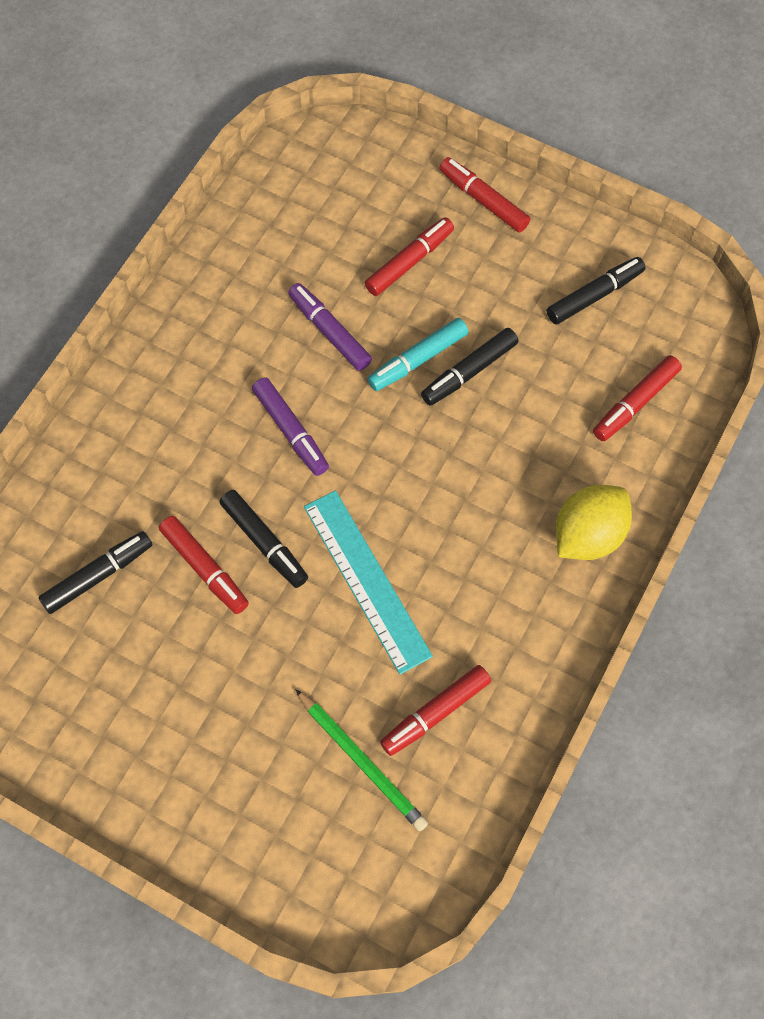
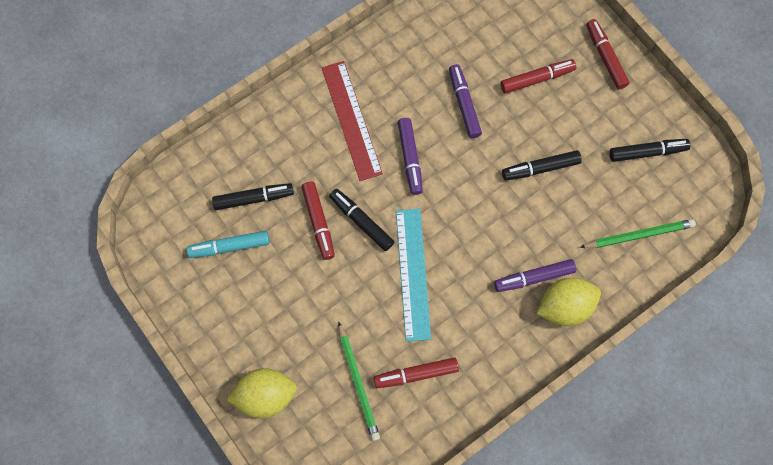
camera: 25 degrees right, 5 degrees up
(187, 414) = (351, 120): none -> red ruler
(240, 841) = (265, 396): none -> yellow lemon
(264, 542) = (361, 222): black marker -> black marker turned 150 degrees clockwise
(418, 359) = (511, 146): turquoise marker -> turquoise marker (230, 247)
(529, 515) = (534, 278): none -> purple marker
(635, 403) = (638, 235): red marker -> green pencil

